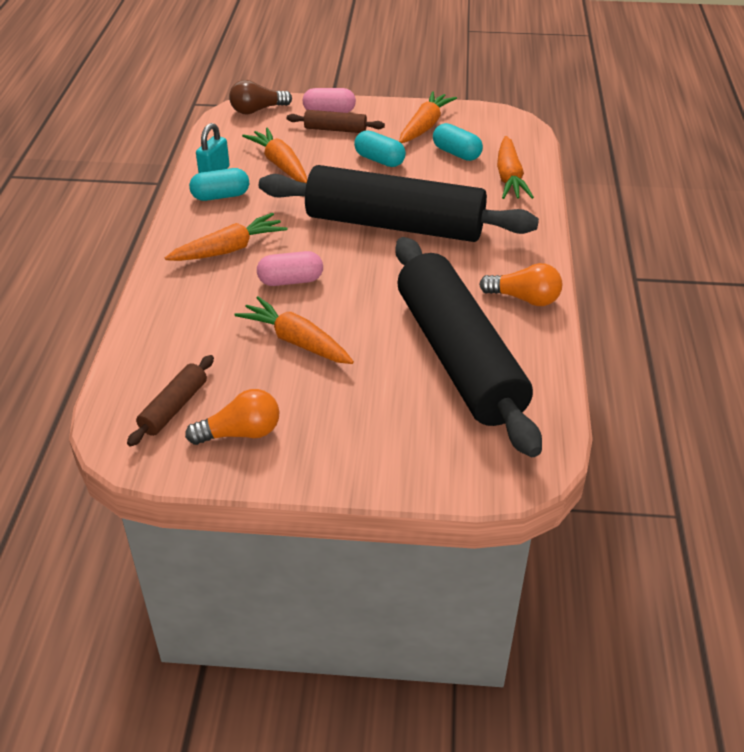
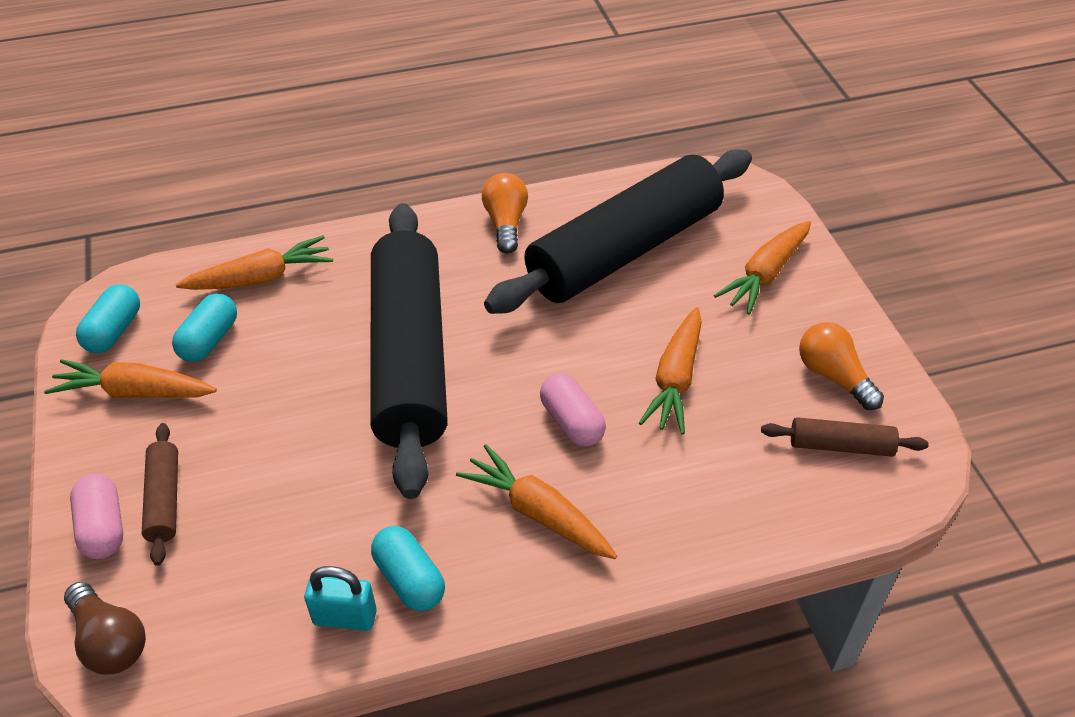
camera: 110 degrees left, 5 degrees up
(280, 164) = (293, 535): orange carrot -> orange carrot (765, 274)
(379, 160) = (249, 417): turquoise capsule -> turquoise capsule (114, 331)

